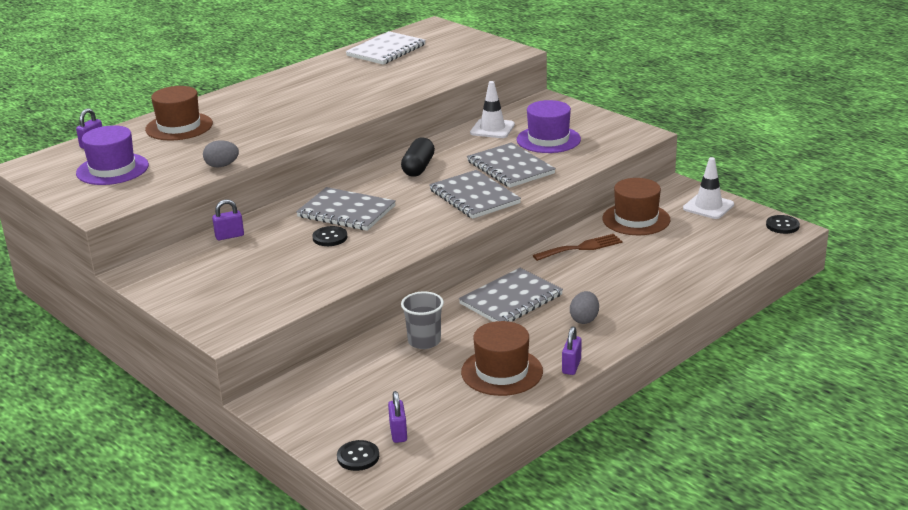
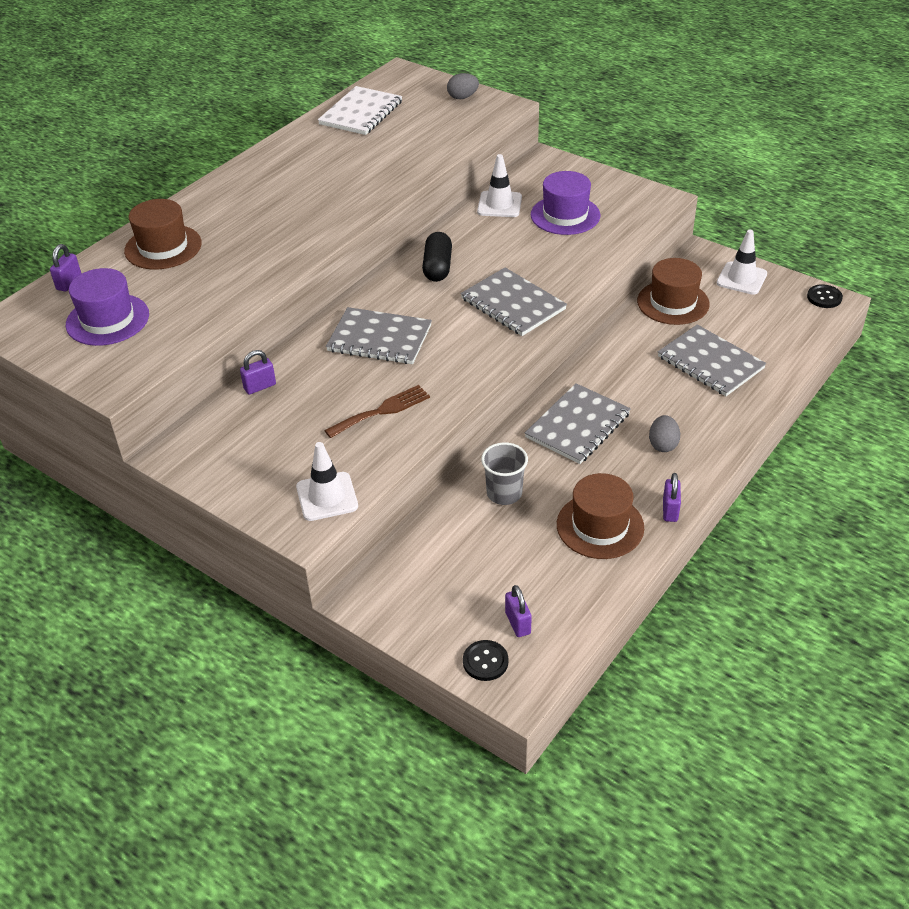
camera: 10 degrees left, 15 degrees up
(222, 166) = (235, 303): grey egg -> grey egg (462, 97)
(254, 313) = (327, 497): none -> white traffic cone
(330, 237) = (374, 378): black button -> none
(510, 167) = (538, 259): grey notebook -> grey notebook (710, 362)
(581, 248) = (628, 347): brown fork -> brown fork (382, 411)

